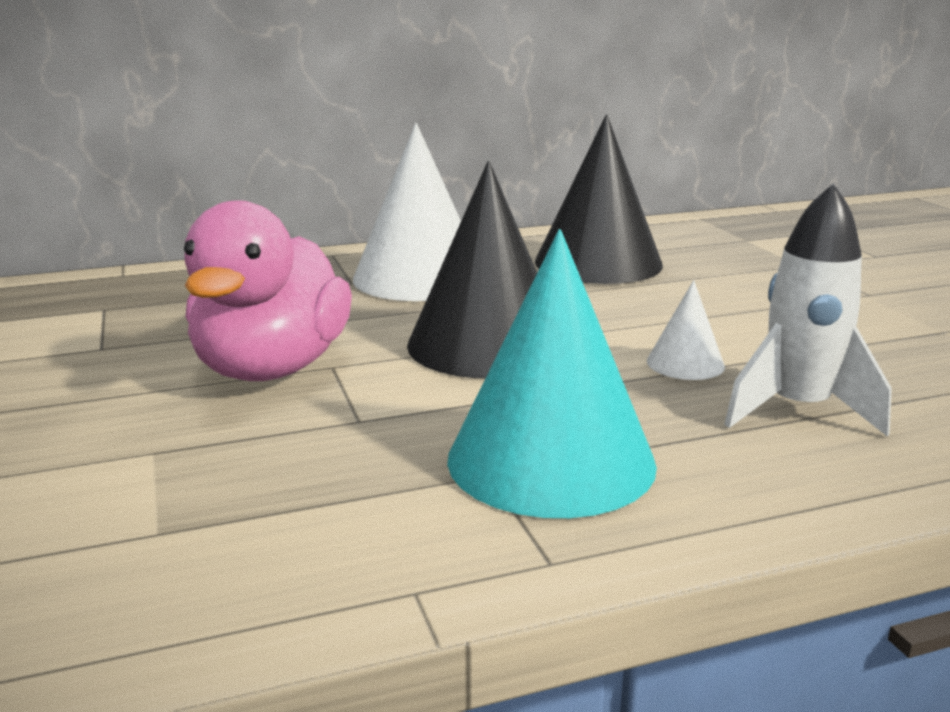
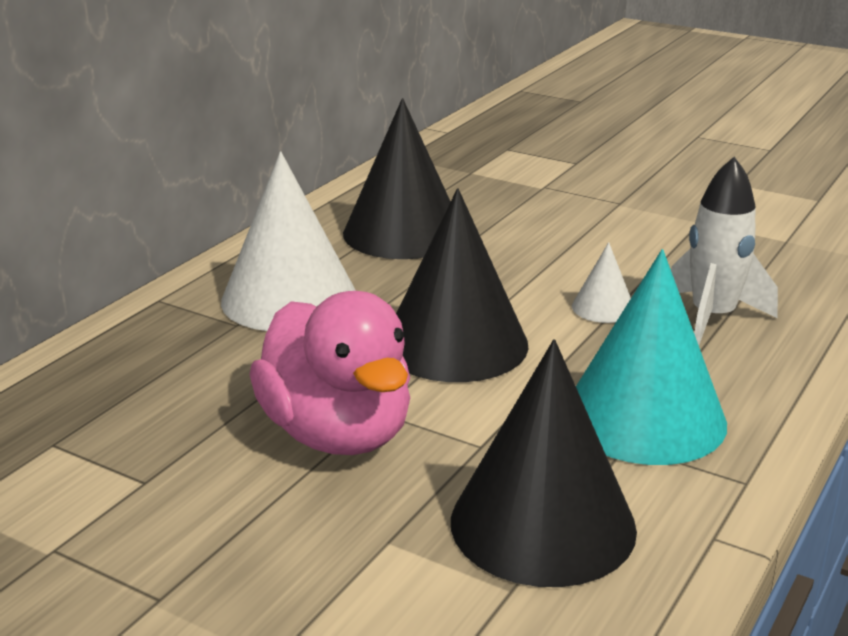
camera: 40 degrees left, 5 degrees up
(283, 498) = (543, 524): none -> black cone

